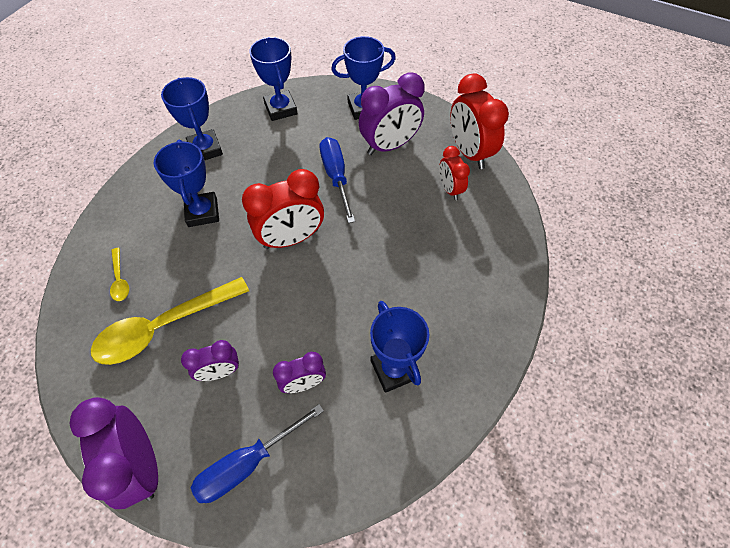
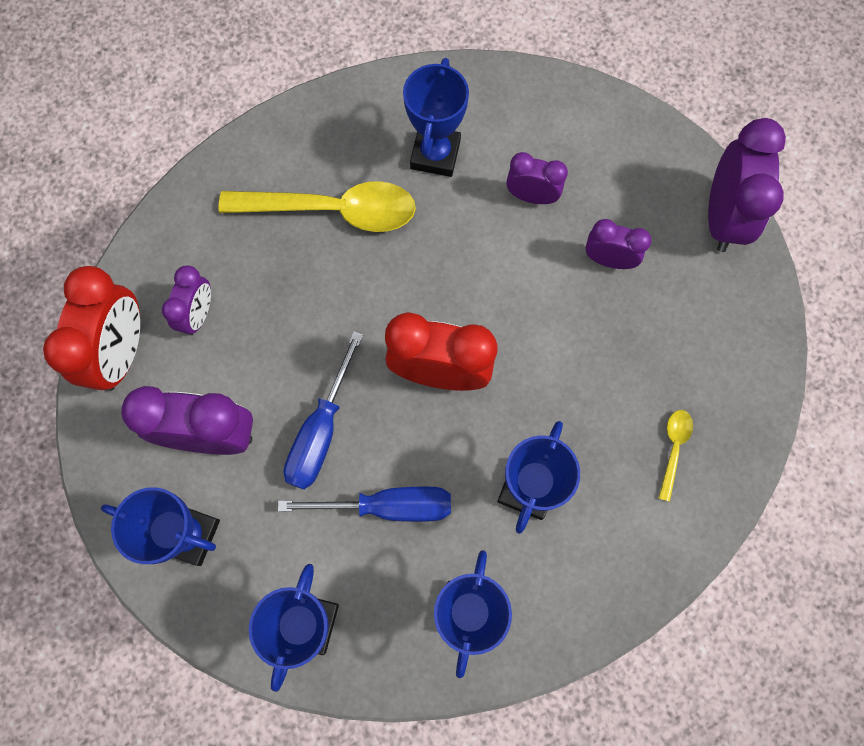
camera: 145 degrees left, 15 degrees up
(164, 327) = (646, 349): yellow spoon -> yellow spoon (332, 210)
(247, 464) = (625, 159): blue screwdriver -> blue screwdriver (388, 506)
(449, 189) = (198, 314): red clock -> purple clock

